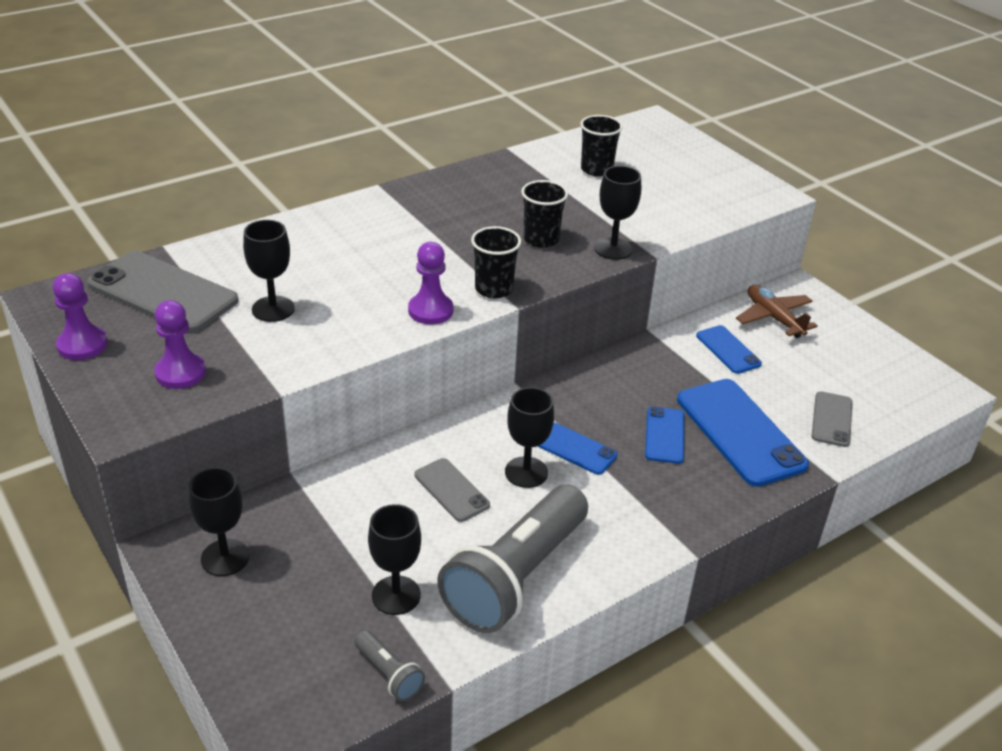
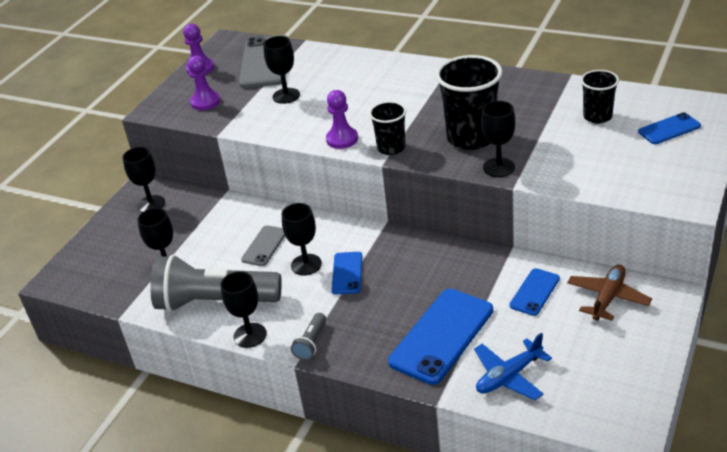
camera: 65 degrees right, 0 degrees up
(389, 674) = (113, 293): grey flashlight -> grey flashlight (311, 343)
(541, 239) = (471, 137): black cup -> black cup, size x1.73
(610, 571) = (250, 335): none -> black goblet
(664, 435) = (400, 303): blue phone -> blue phone (669, 129)
(832, 419) = (509, 376): grey phone -> blue plane

